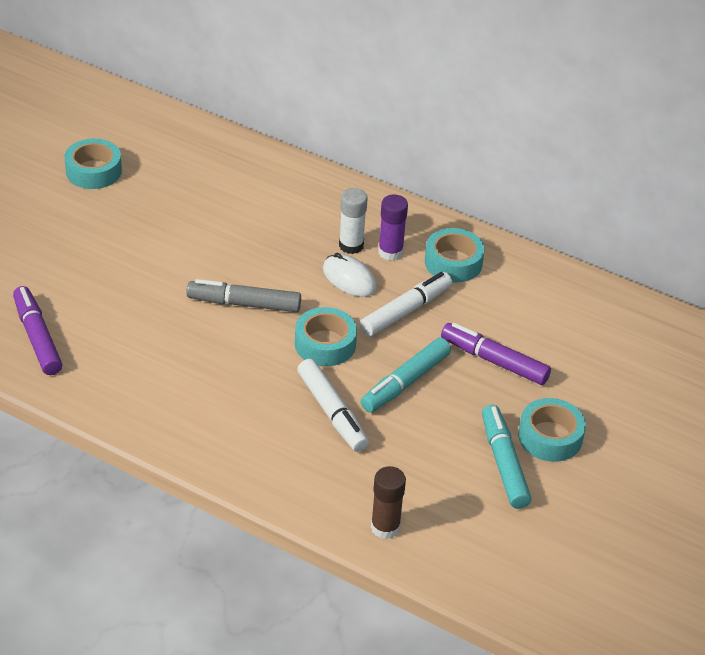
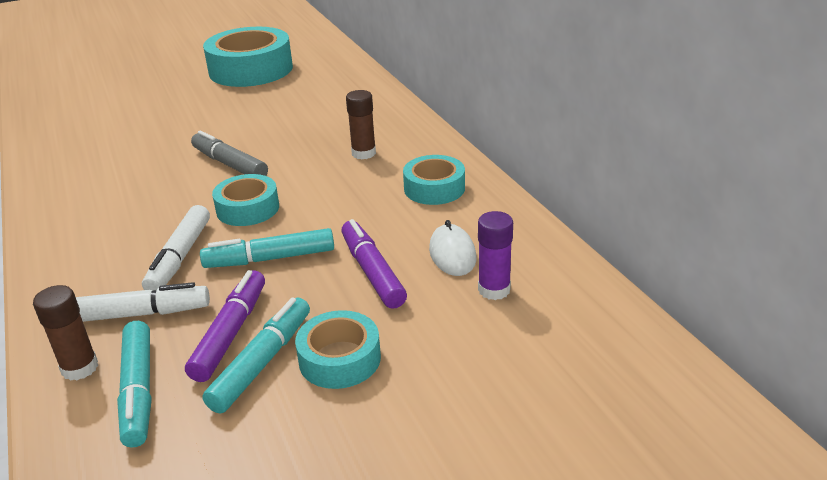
camera: 40 degrees right, 10 degrees down
(37, 338) = (72, 141): purple marker -> purple marker (230, 333)
(93, 171) = (251, 70): turquoise tape -> turquoise tape, size x1.85
(349, 279) = (331, 173): white mouse -> white mouse (452, 254)
(351, 245) = (363, 153): white glue stick -> brown glue stick
(390, 252) = (389, 166): purple glue stick -> purple glue stick (494, 290)
(405, 311) = (345, 208): white marker -> white marker (138, 314)
(448, 521) = (139, 390): none -> turquoise marker

